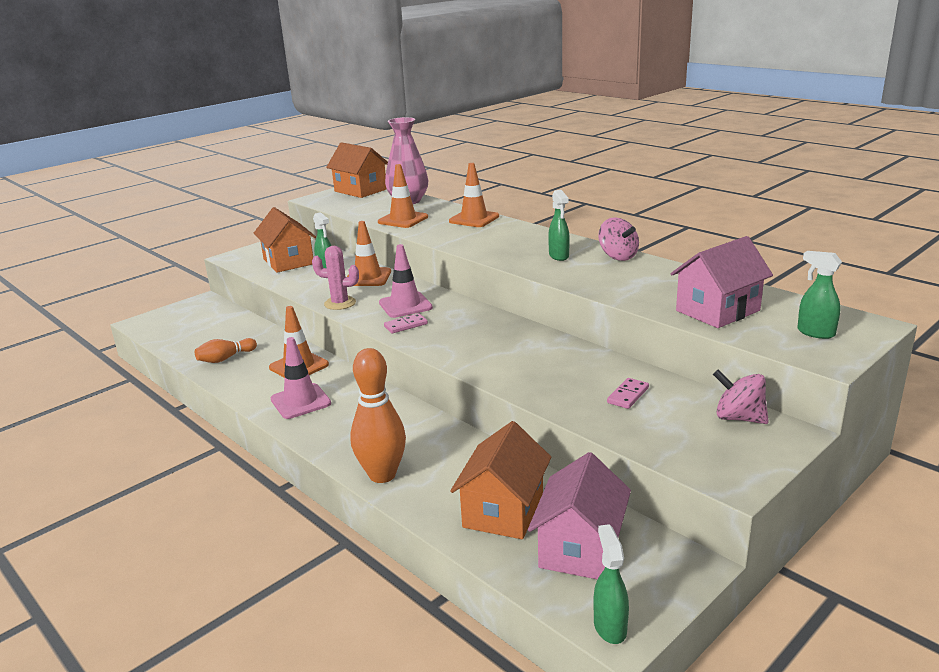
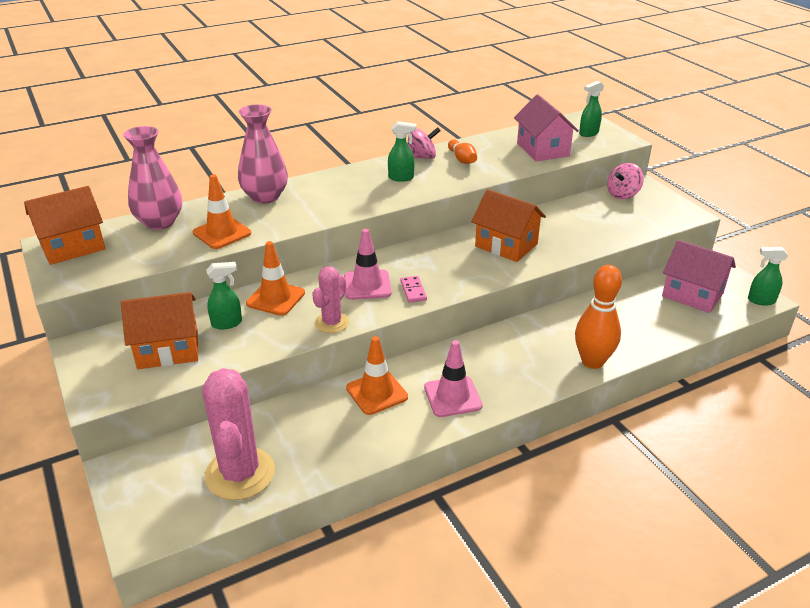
camera: 75 degrees left, 10 degrees up
(197, 337) = (240, 473): none -> pink cactus
(225, 358) = (321, 448): orange bowling pin -> orange bowling pin (462, 159)
(474, 219) = (265, 197): orange traffic cone -> pink vase
(503, 511) = (649, 315): orange house -> orange house (506, 245)
(628, 395) = (583, 220): pink domino -> none

